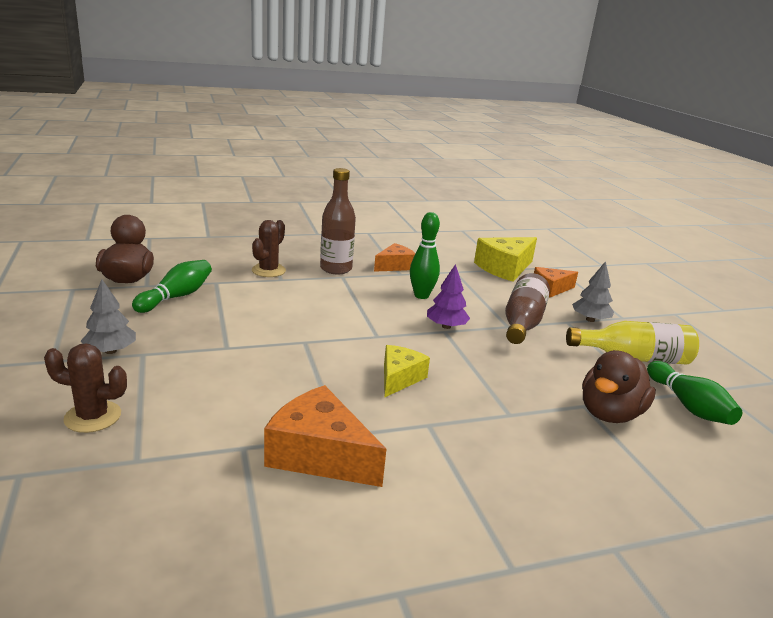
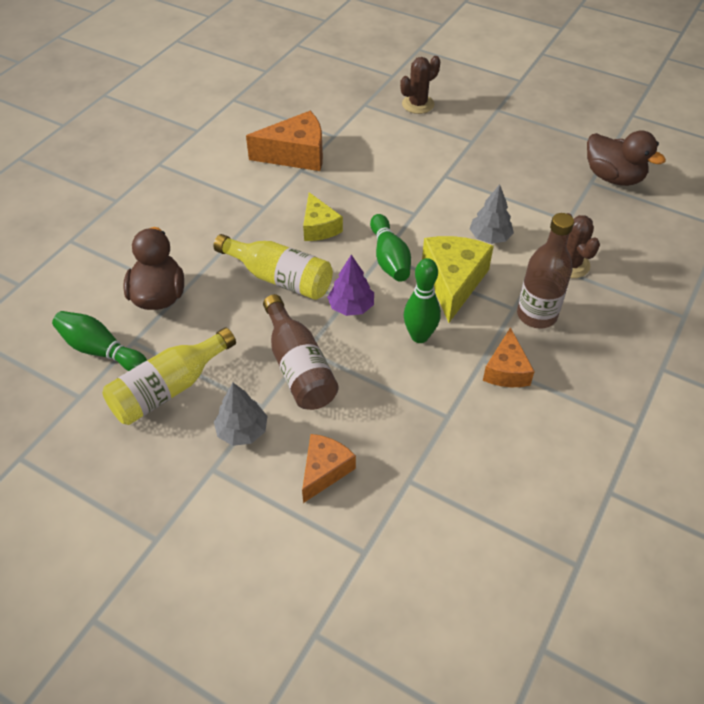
camera: 140 degrees right, 25 degrees up
(110, 351) = (488, 131): grey tree -> grey tree (490, 237)
(176, 297) = (553, 187): green bowling pin -> green bowling pin (389, 258)
(481, 367) = (279, 278): none -> yellow bottle
(505, 268) = (412, 480): yellow cheese -> yellow cheese (453, 282)

